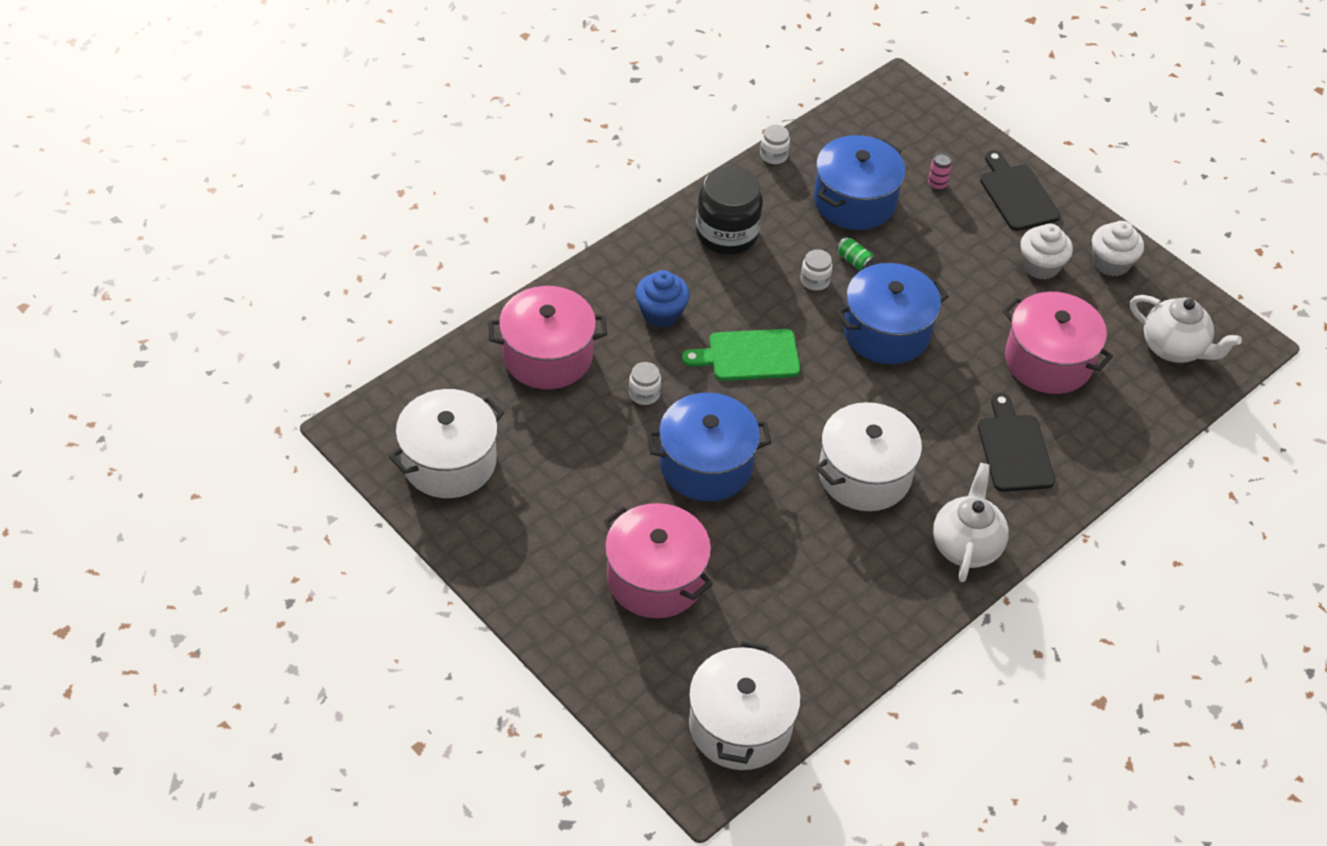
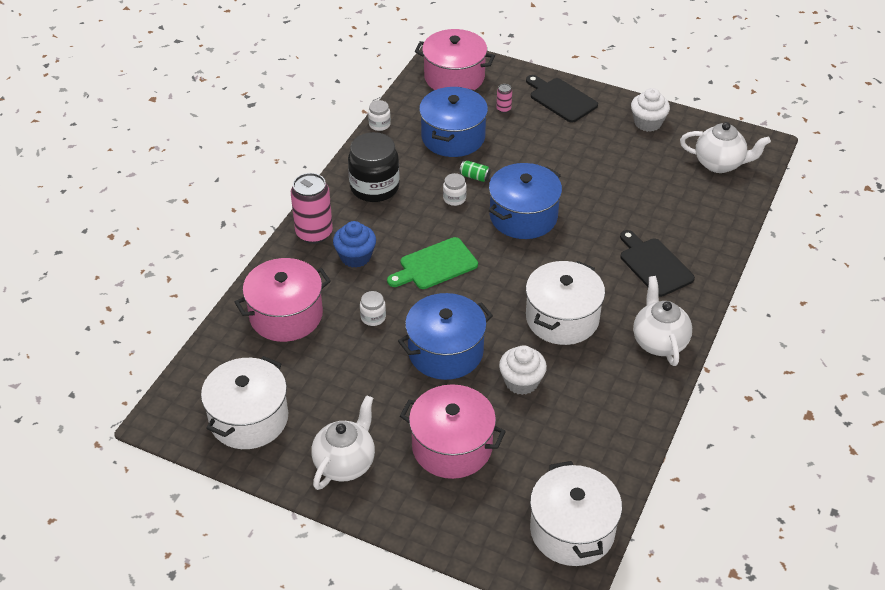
camera: 20 degrees left, 5 degrees down
(528, 552) = (345, 463): none -> white teapot
(628, 267) = (314, 233): none -> pink can
(1040, 266) = (603, 139): white cupcake -> white cupcake (521, 382)
(1048, 361) = (643, 199): pink pot -> pink pot (454, 77)

